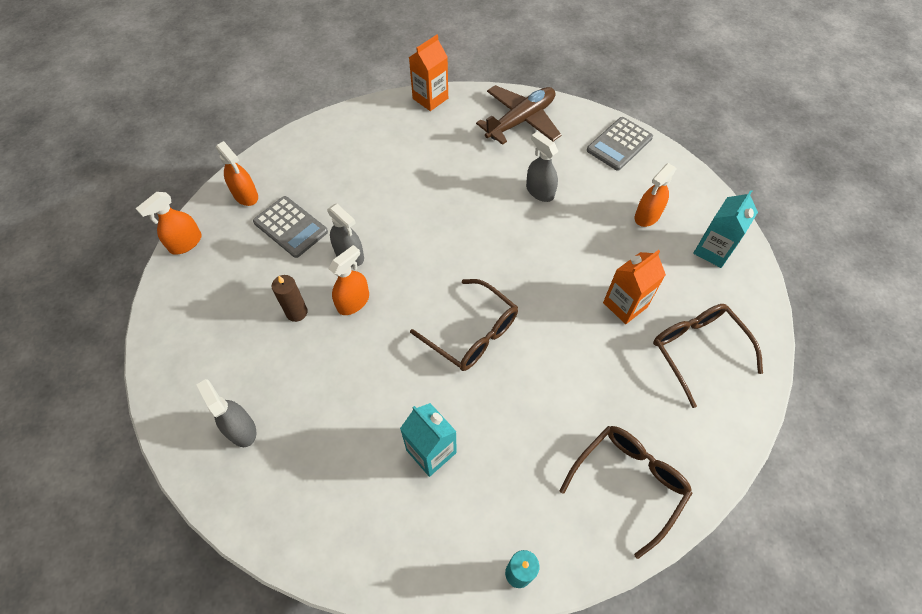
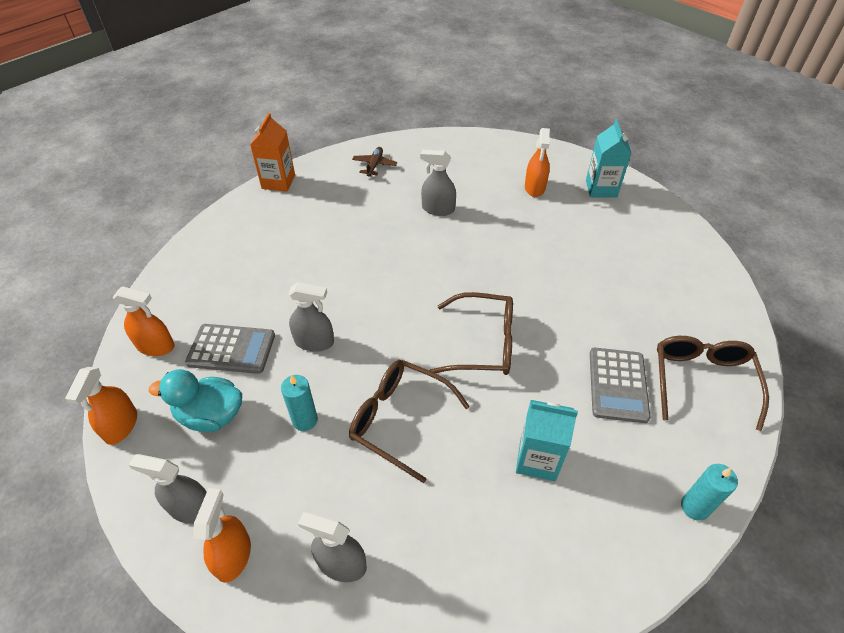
camera: 35 degrees left, 10 degrees down
(184, 328) = (191, 508): none -> grey spray bottle
(242, 270) = (211, 415): none -> turquoise duck
(296, 312) = (305, 420): brown candle -> turquoise candle
(353, 302) = (354, 379): orange spray bottle -> orange spray bottle (233, 556)
(520, 121) = (374, 165): brown plane -> brown plane, size x0.49
(619, 144) = (468, 148): grey calculator -> grey calculator (618, 385)
(625, 305) = (578, 256): orange carton -> none
(697, 350) = (655, 260): brown glasses -> brown glasses (399, 419)

